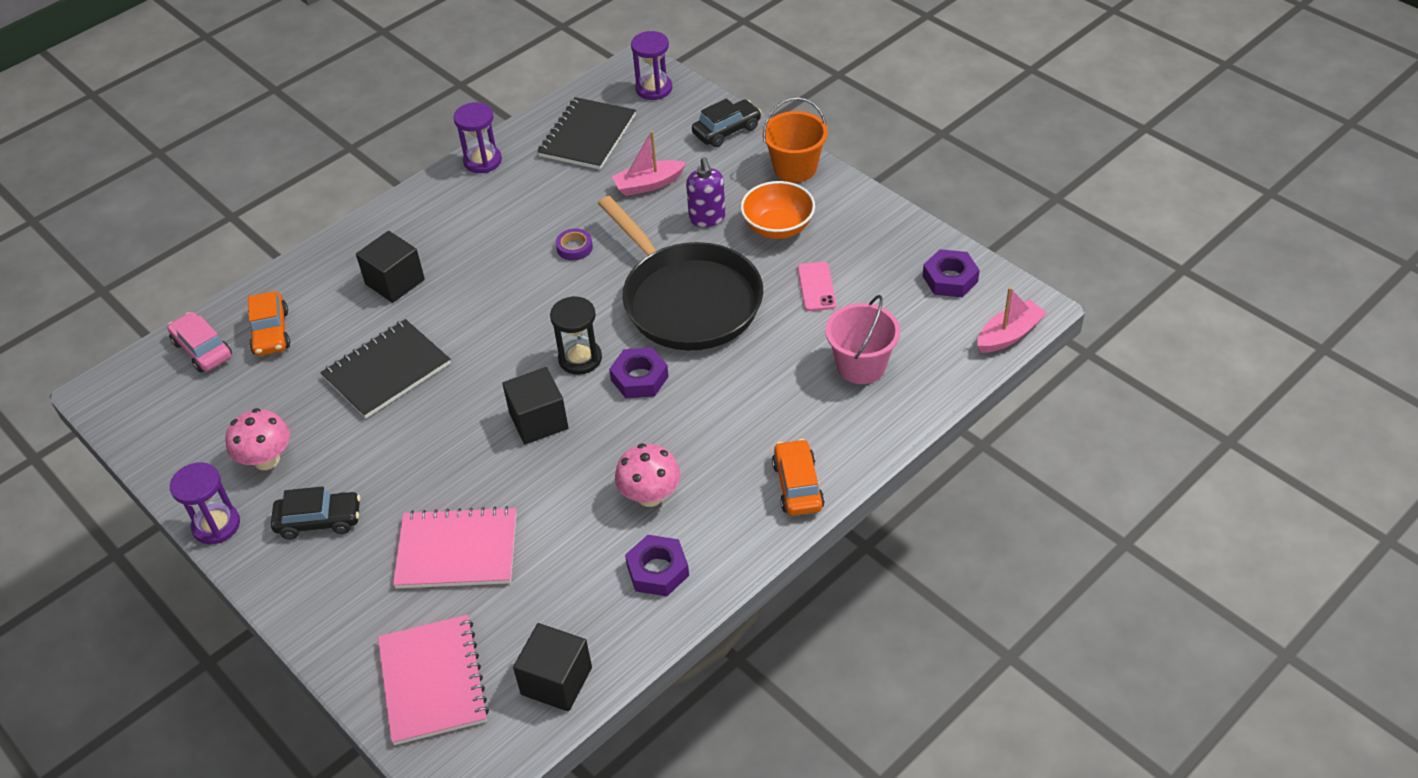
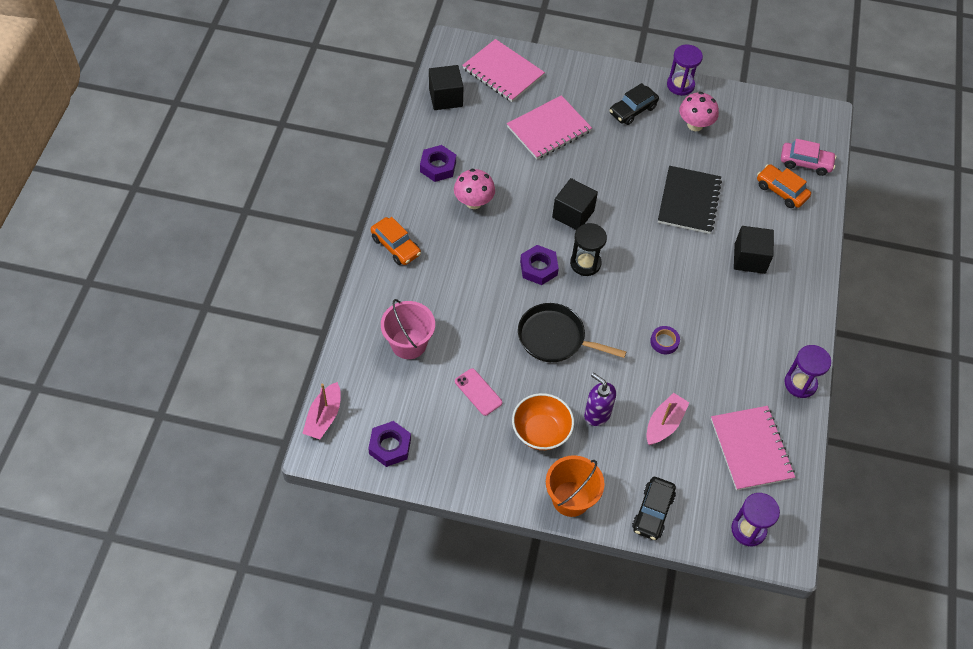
camera: 140 degrees right, 10 degrees up
(587, 136) = (751, 449): black notebook -> pink notebook
(687, 300) = (555, 338): black pan -> black pan, size x0.63

